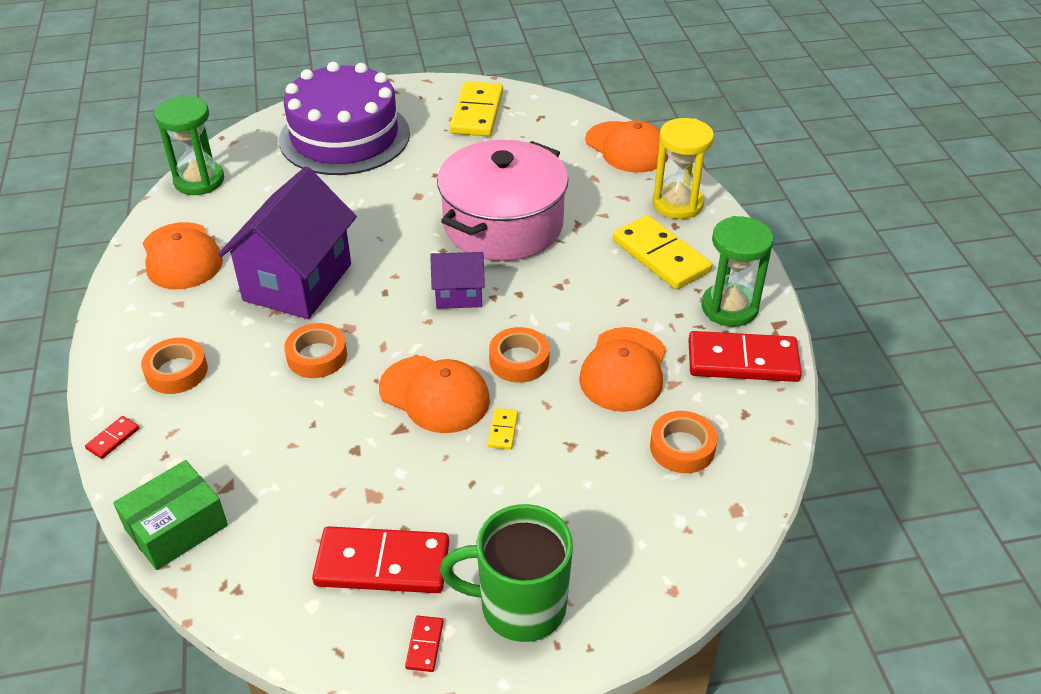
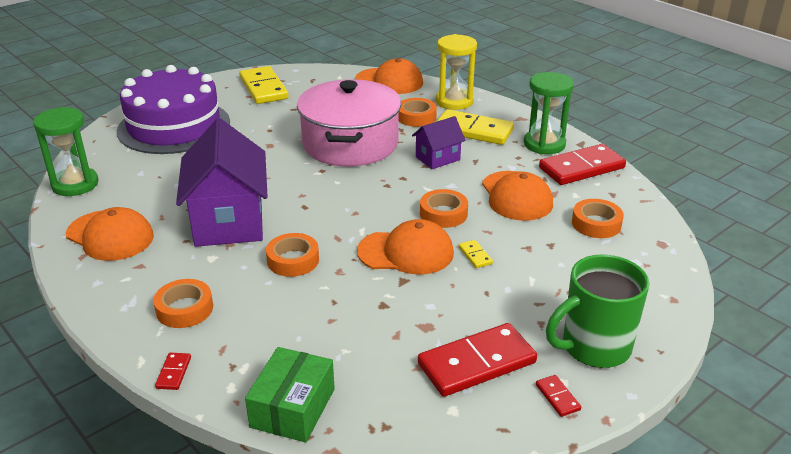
camera: 30 degrees left, 10 degrees down
(459, 295) = (361, 191): purple house -> purple house (437, 158)
(611, 212) = (416, 117): none -> orange tape

